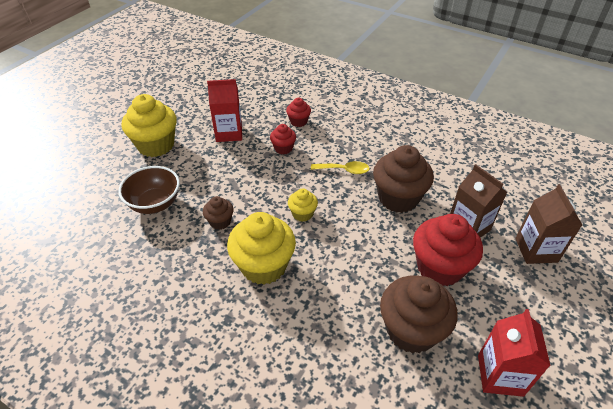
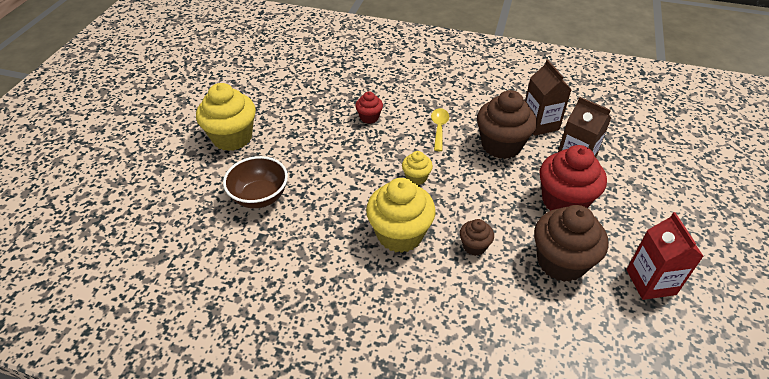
camera: 15 degrees left, 0 degrees up
(220, 222) = (337, 201): brown cupcake -> brown cupcake (474, 246)
(229, 133) = (306, 111): red carton -> none
(298, 121) = (373, 88): red cupcake -> none
(344, 170) = (439, 128): yellow spoon -> yellow spoon turned 75 degrees counterclockwise
(536, 250) = (641, 168): brown carton -> brown carton (540, 124)

